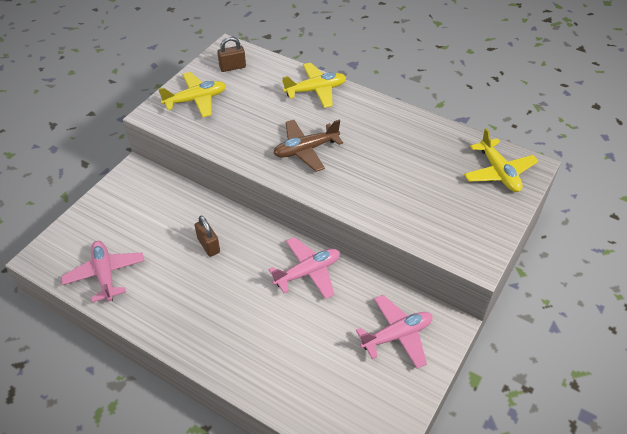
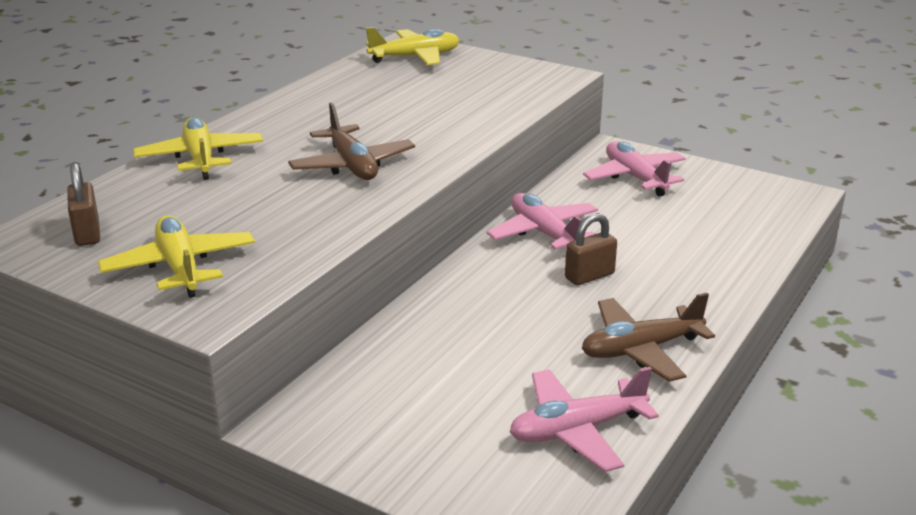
camera: 90 degrees left, 20 degrees down
(169, 310) = (640, 350): none -> brown plane
(208, 245) = (497, 320): brown padlock -> brown padlock (589, 276)

